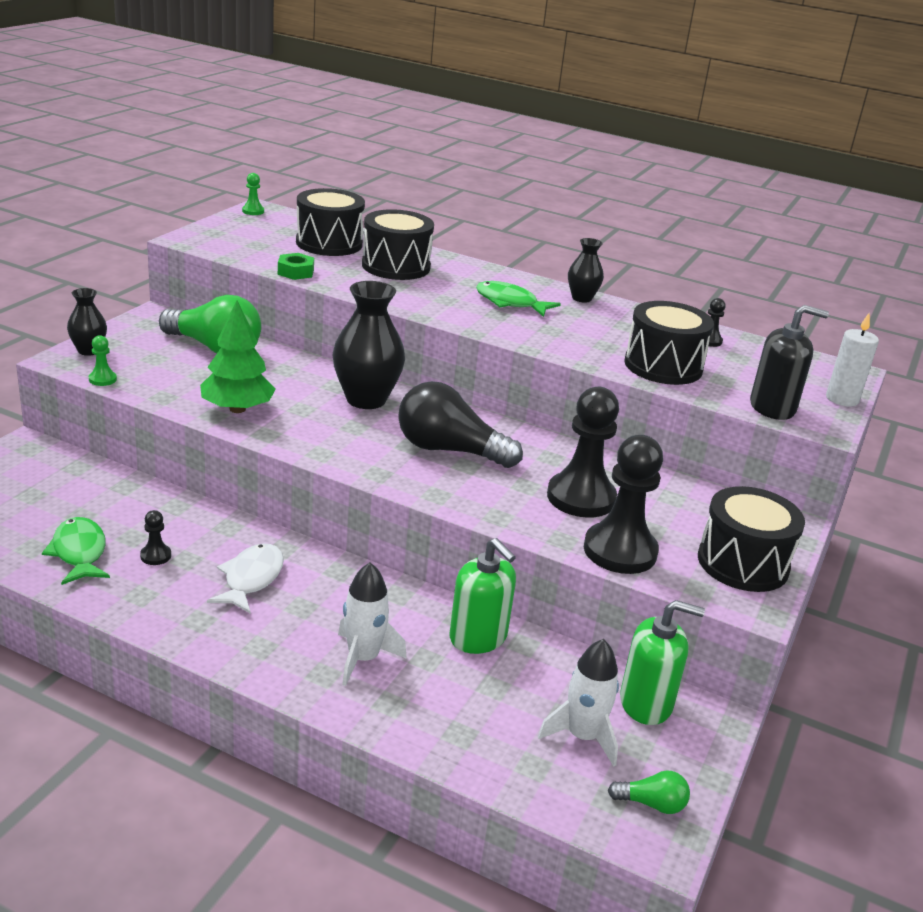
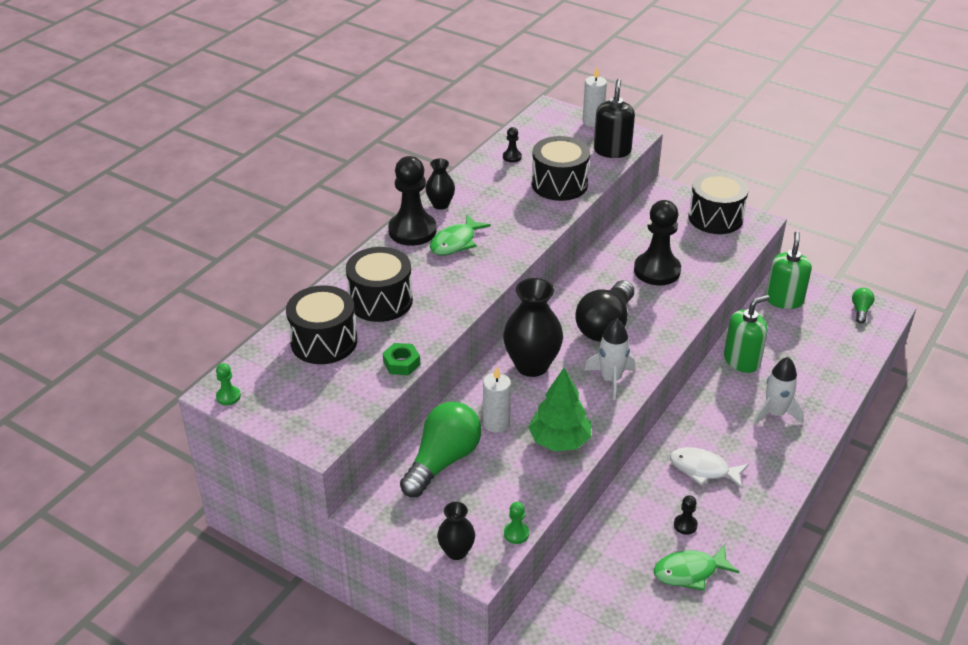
camera: 80 degrees left, 10 degrees up
(269, 376) = (496, 423): none -> white candle
(582, 736) = (818, 328): white rocket -> white rocket (611, 379)
(620, 551) = (715, 263): black pawn -> black pawn (412, 231)

